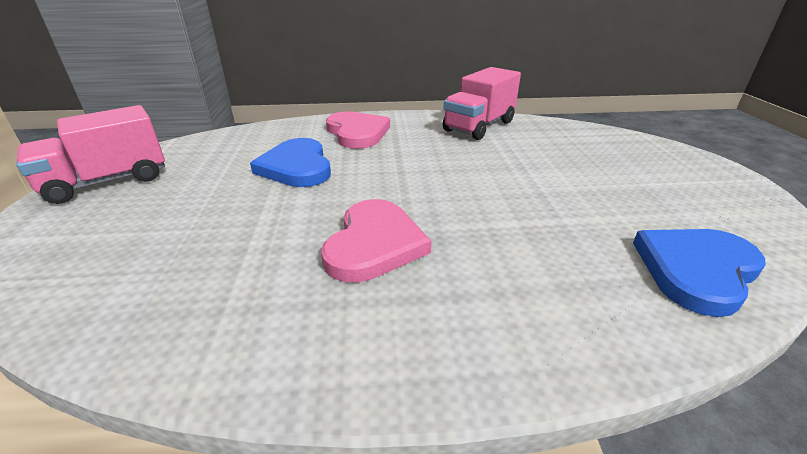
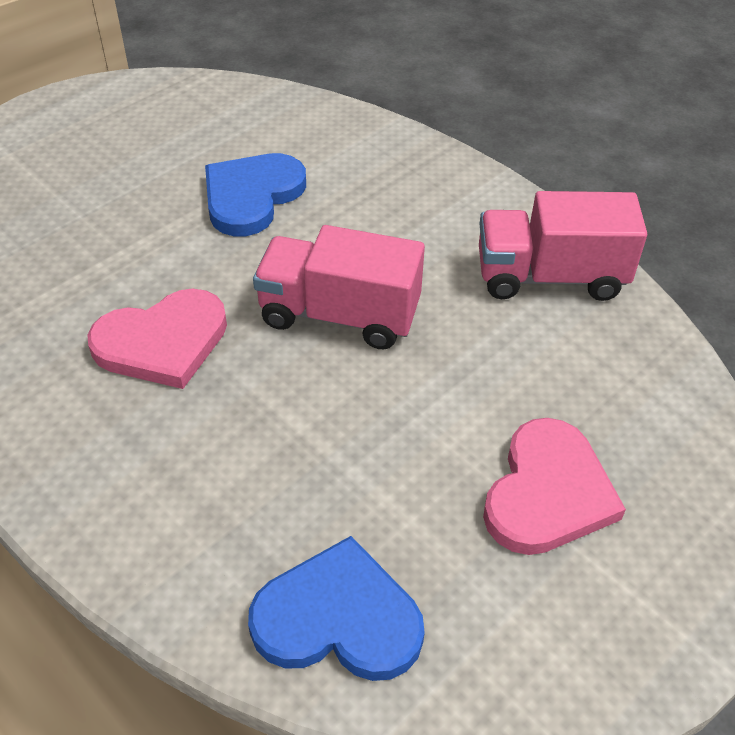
camera: 50 degrees right, 15 degrees up
(107, 182) = (101, 108): pink truck -> pink truck (339, 315)
(357, 133) = (390, 183): pink heart -> pink heart (548, 492)

